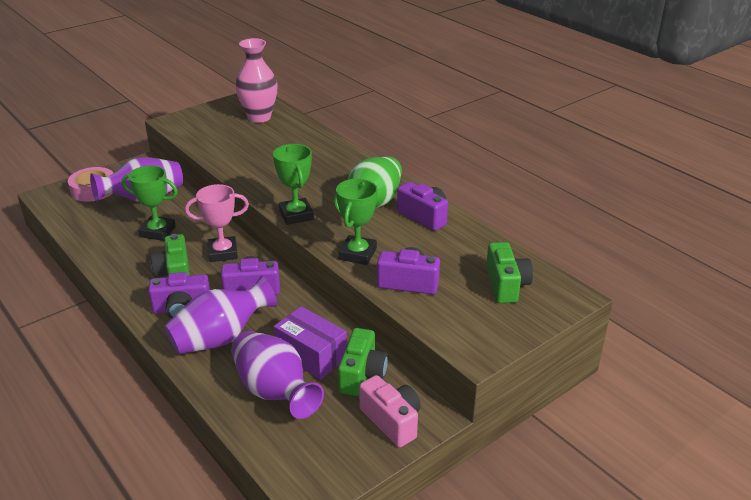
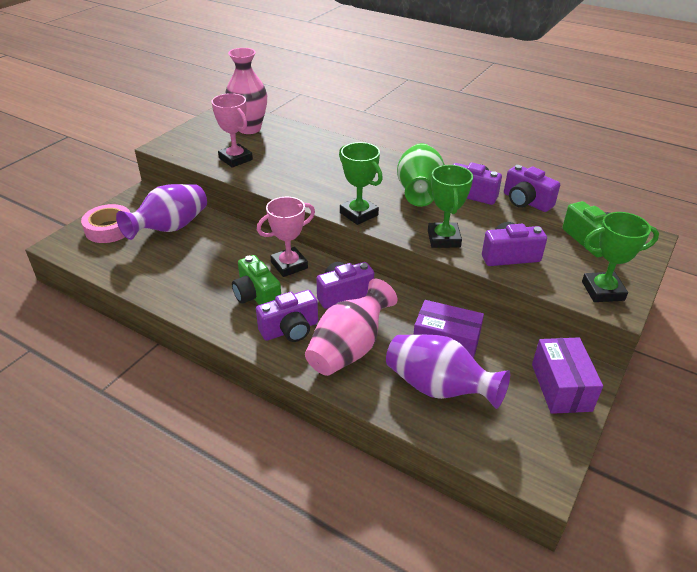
camera: 20 degrees left, 5 degrees up
(157, 232) = (208, 258): green trophy -> green trophy (602, 291)
(221, 338) = (349, 349): purple vase -> pink vase
(224, 144) = (235, 159): none -> pink trophy
(362, 375) = (503, 351): green camera -> none
(392, 421) = (561, 387): pink camera -> purple box
(473, 235) = (526, 201): none -> purple camera

